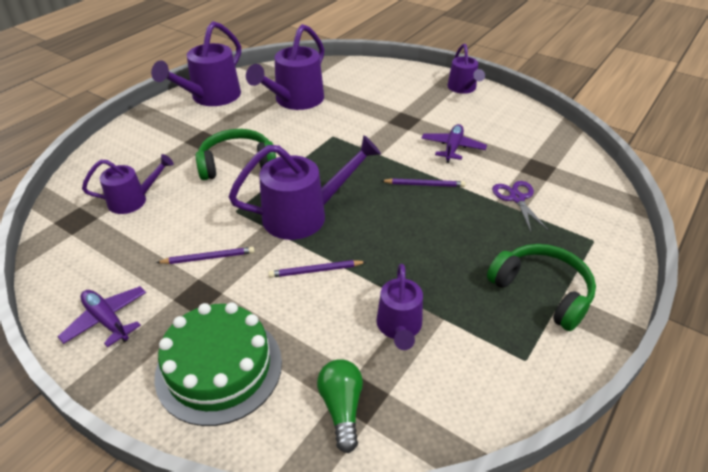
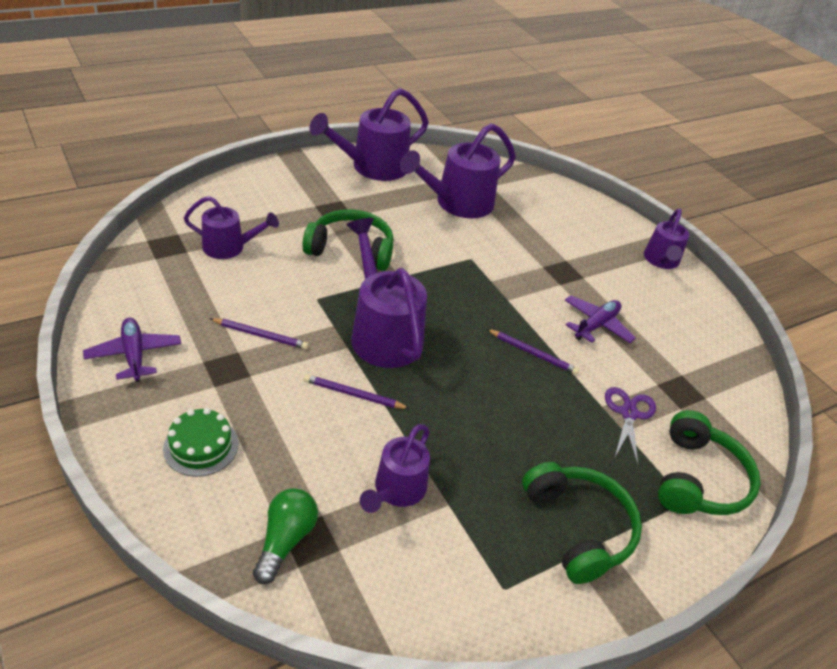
camera: 20 degrees right, 0 degrees up
(219, 368) = (201, 446): green cake -> green cake, size x0.55
(305, 215) = (382, 332): purple watering can -> purple watering can turned 120 degrees counterclockwise
(591, 222) = (698, 479): none -> green headphones

